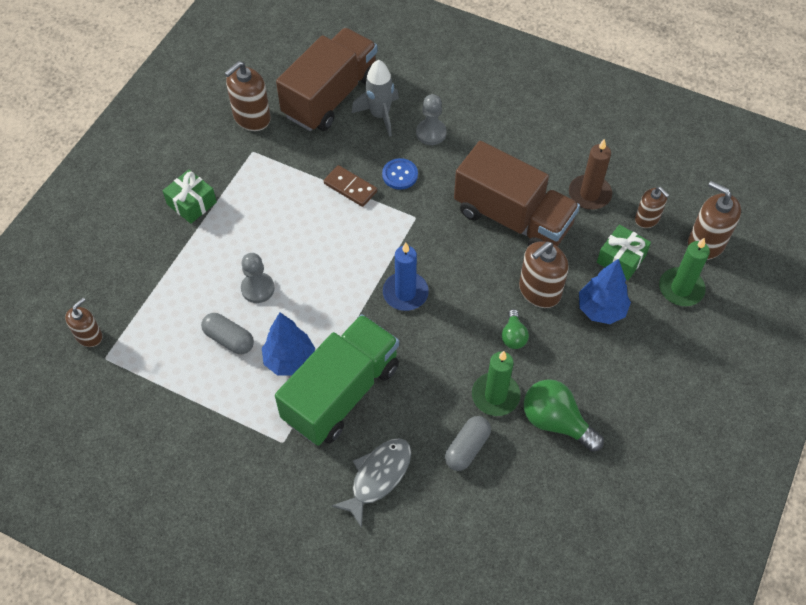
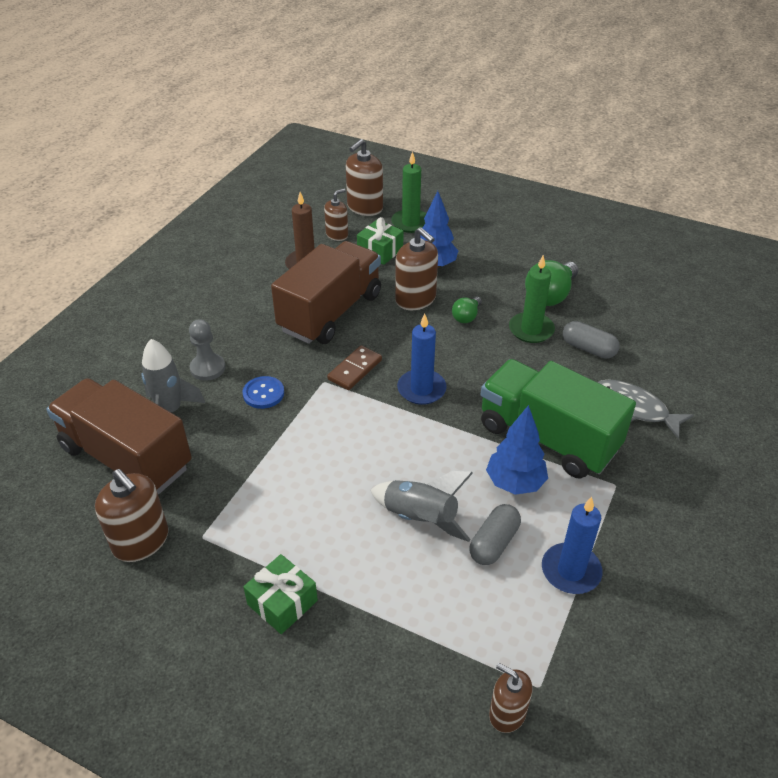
camera: 90 degrees left, 15 degrees down
(197, 392) = (571, 571): none -> blue candle
(257, 288) = (420, 518): grey pawn -> grey rocket
(350, 187) = (276, 436): brown domino -> brown domino (355, 370)
(513, 336) = (466, 317): green light bulb -> green light bulb turned 120 degrees clockwise

